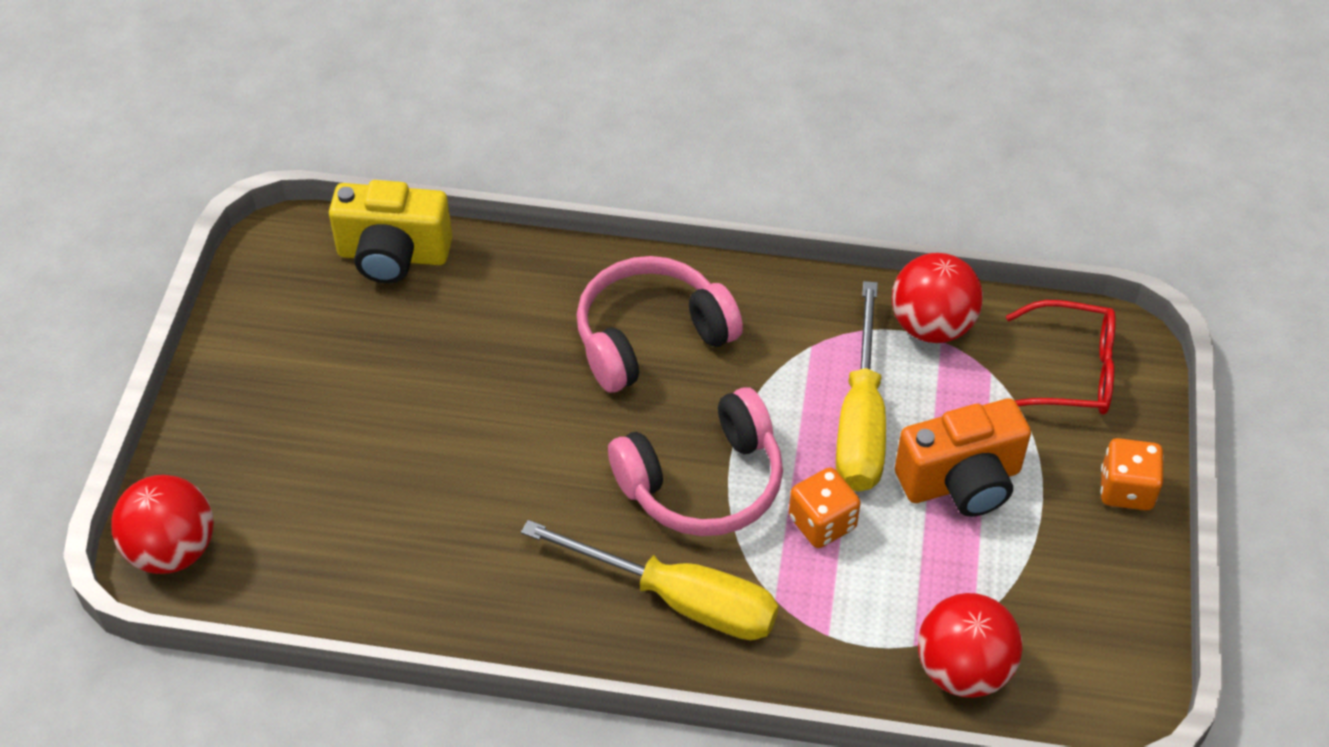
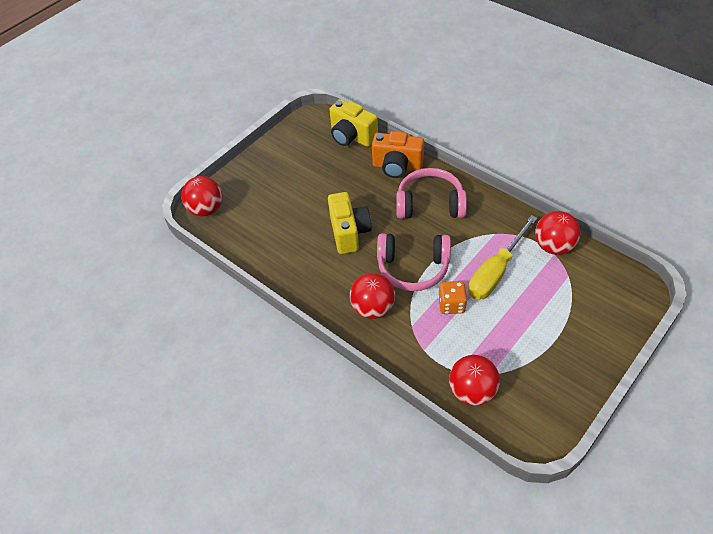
camera: 35 degrees right, 0 degrees up
(527, 466) = (349, 232): none -> yellow camera
(679, 599) = (373, 308): yellow screwdriver -> red ball
(961, 482) = (524, 315): orange camera -> orange camera (397, 166)
(1071, 372) = (607, 291): red glasses -> none
(1126, 489) = (599, 351): orange dice -> none

